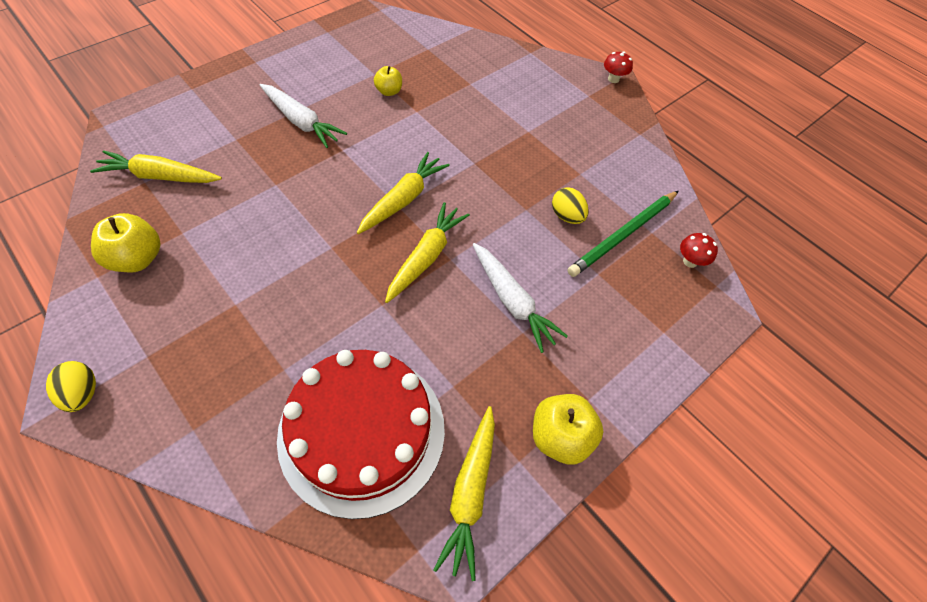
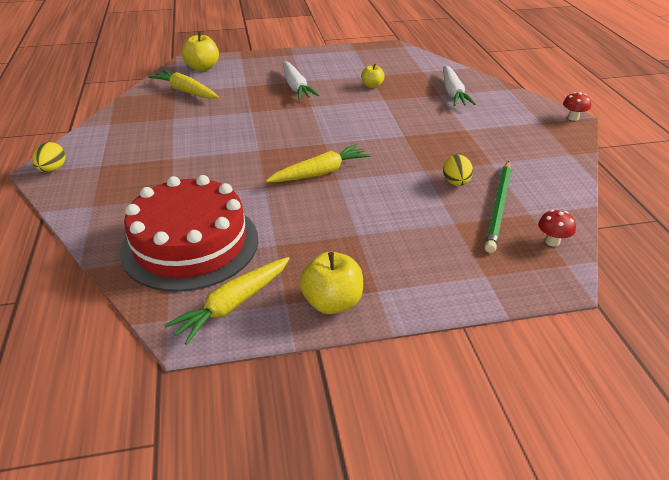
camera: 35 degrees right, 20 degrees down
(137, 259) = (138, 122): yellow apple -> yellow apple (203, 68)
(403, 199) = (331, 140): yellow carrot -> none
(512, 301) = (365, 215): white carrot -> white carrot (453, 93)
(623, 235) = (499, 207): green pencil -> green pencil turned 60 degrees counterclockwise

